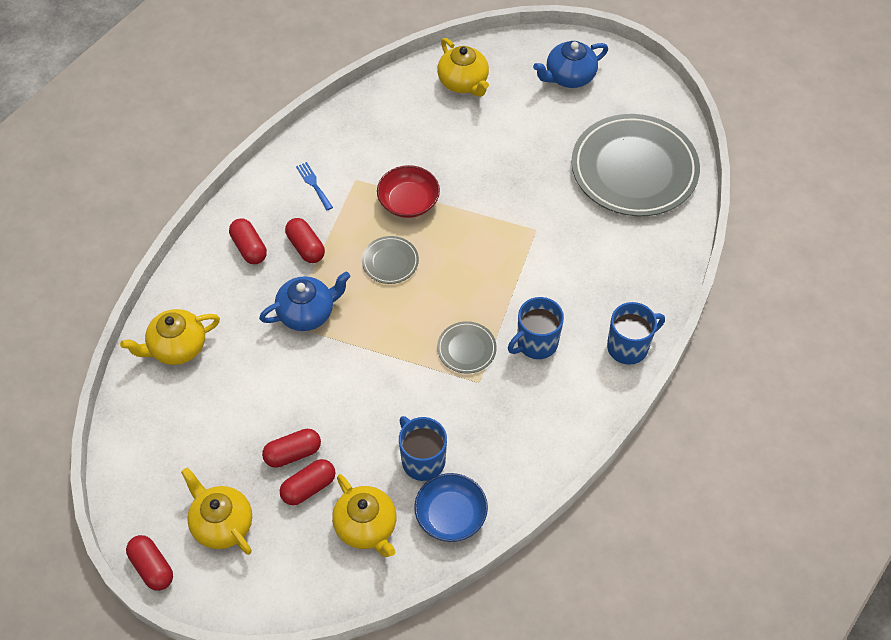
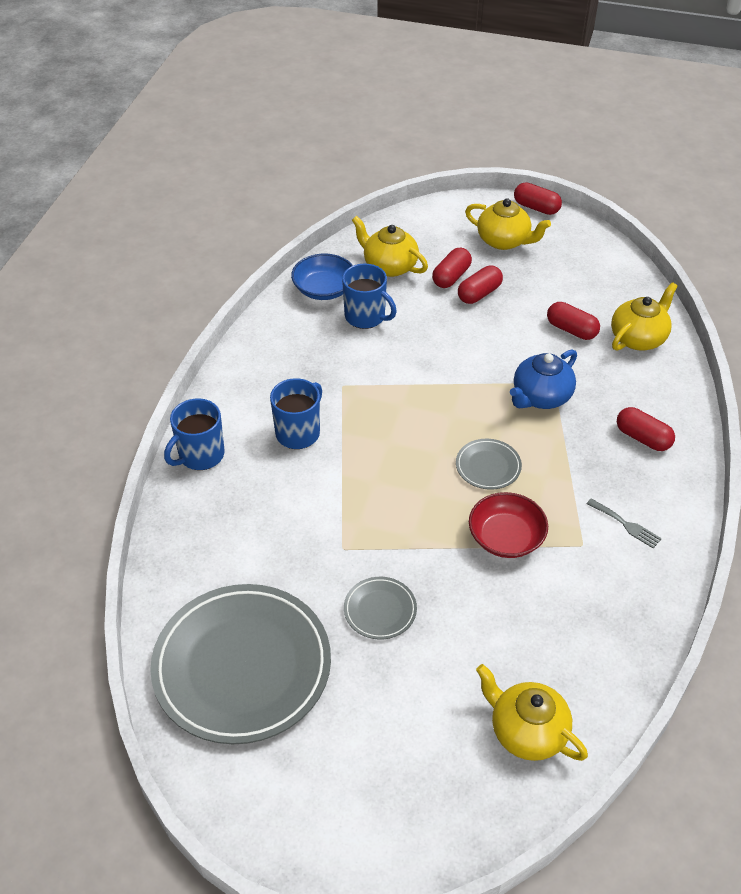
camera: 160 degrees right, 10 degrees down
(306, 247) = (585, 455): red capsule -> red capsule (571, 330)
(313, 184) = (626, 525): blue fork -> grey fork
(466, 349) = (367, 408): grey plate -> grey plate (380, 610)
(569, 77) = (379, 795): blue teapot -> none

